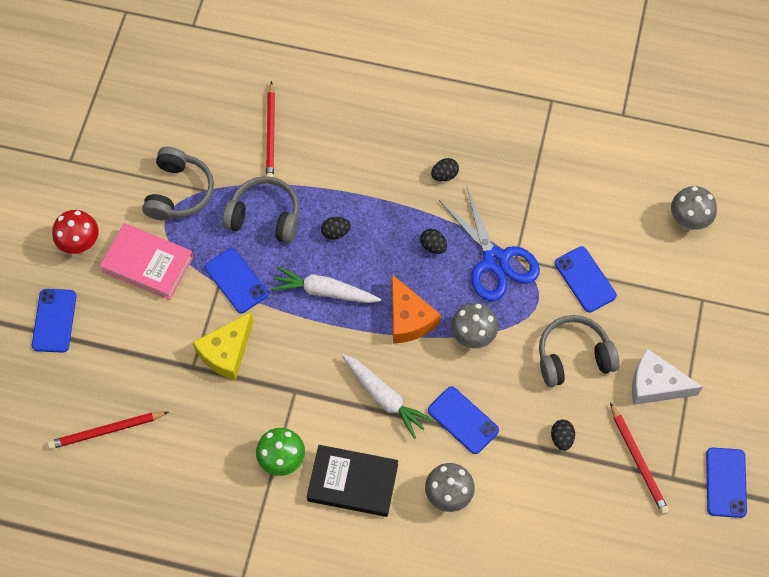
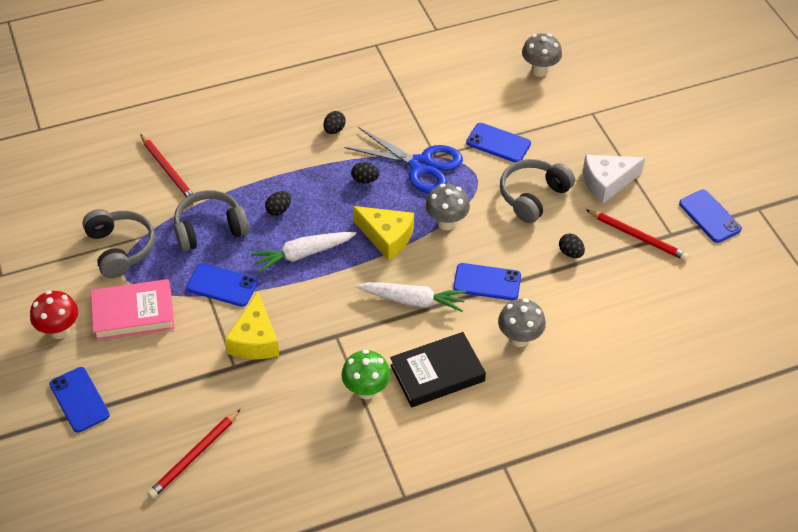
camera: 35 degrees left, 15 degrees down
(409, 318) = (386, 237): orange cheese -> yellow cheese

